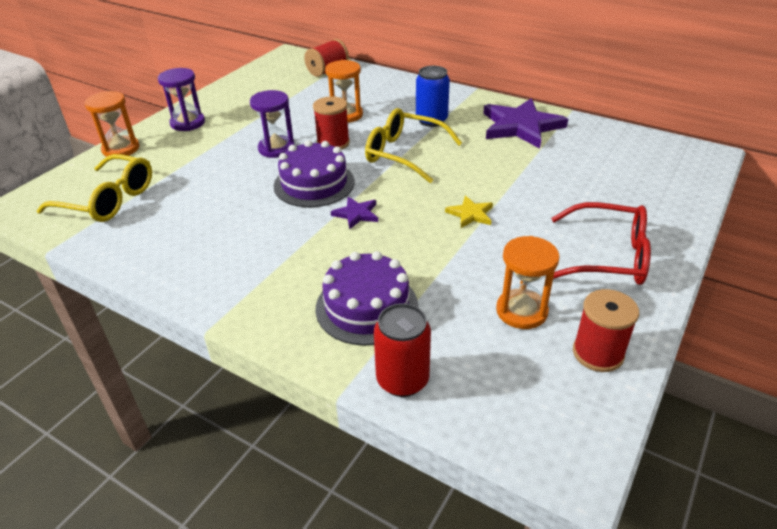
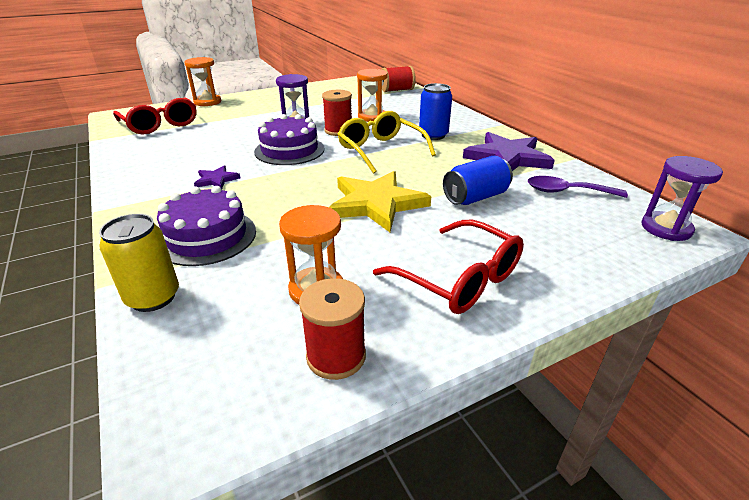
camera: 30 degrees right, 5 degrees down
(109, 200) = (160, 125): yellow glasses -> red glasses
(187, 123) = (264, 98): purple hourglass -> purple hourglass (666, 228)
(356, 214) = (290, 176): purple star -> purple star (216, 179)
(402, 380) = (153, 297): red can -> yellow can
(470, 214) = (376, 204): yellow star -> yellow star, size x2.12
(540, 177) = (475, 197): none -> blue can
(599, 147) = (566, 192): none -> purple spoon

